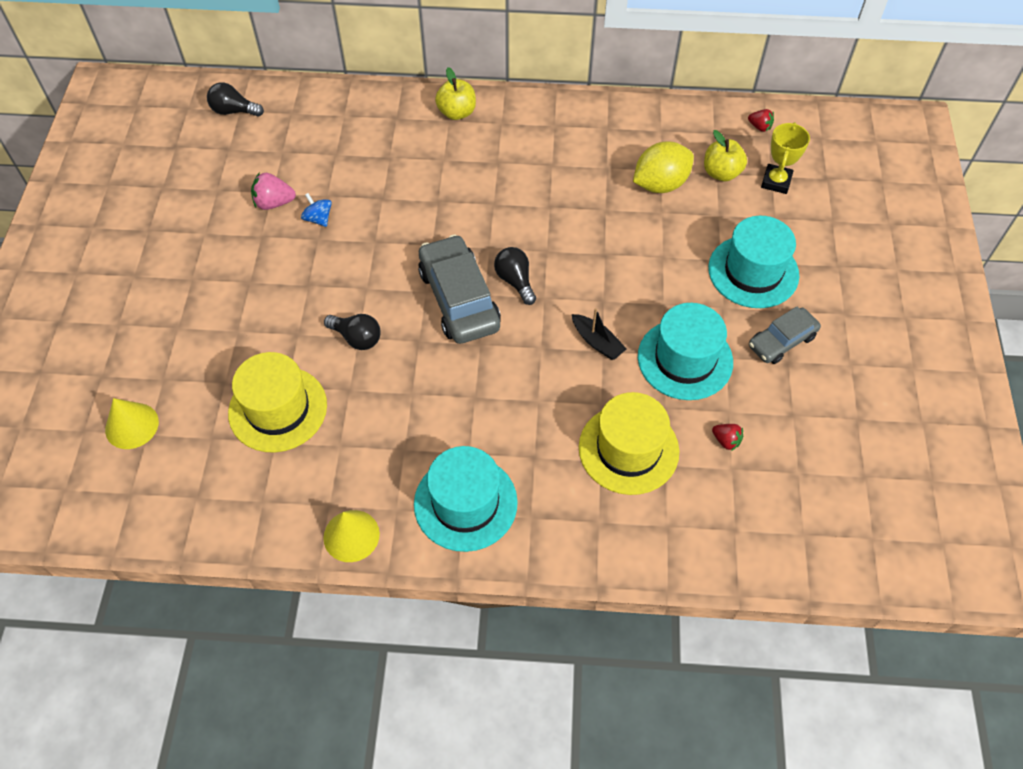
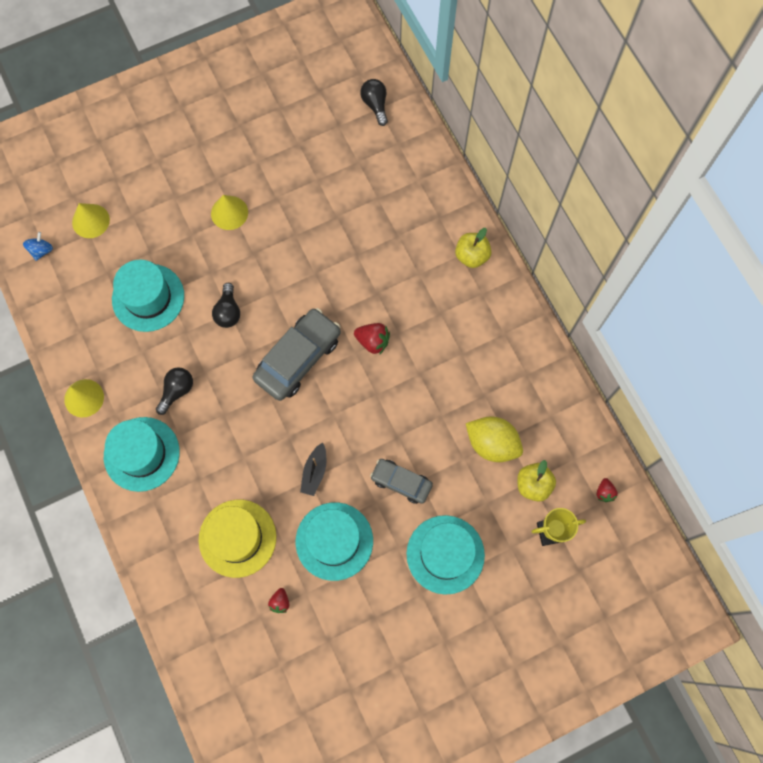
camera: 60 degrees right, 15 degrees up
(242, 285) = (229, 212): none -> yellow cone
(274, 203) = (309, 187): pink strawberry -> none
(278, 409) = (148, 297): yellow hat -> turquoise hat
(318, 219) = (312, 224): blue spinning top -> blue spinning top (41, 250)
(487, 228) = (373, 341): none -> red strawberry
(515, 281) = (336, 387): black light bulb -> black light bulb (177, 391)
(781, 341) = (390, 604): grey car -> grey car (401, 482)

